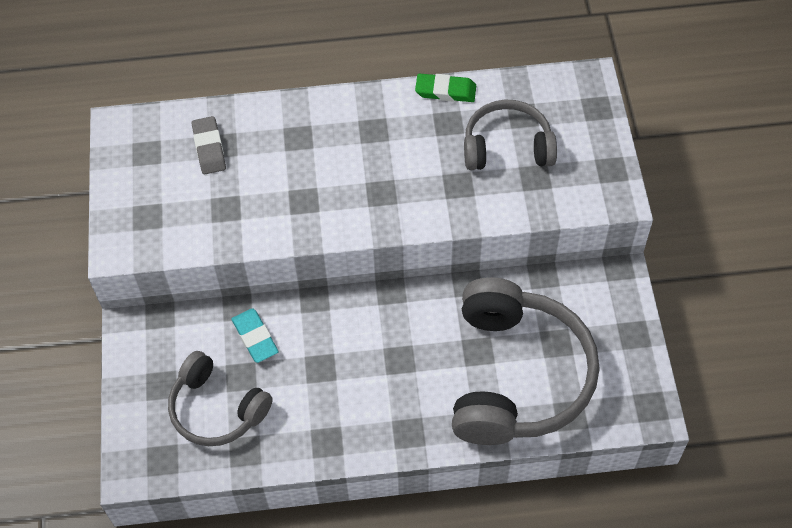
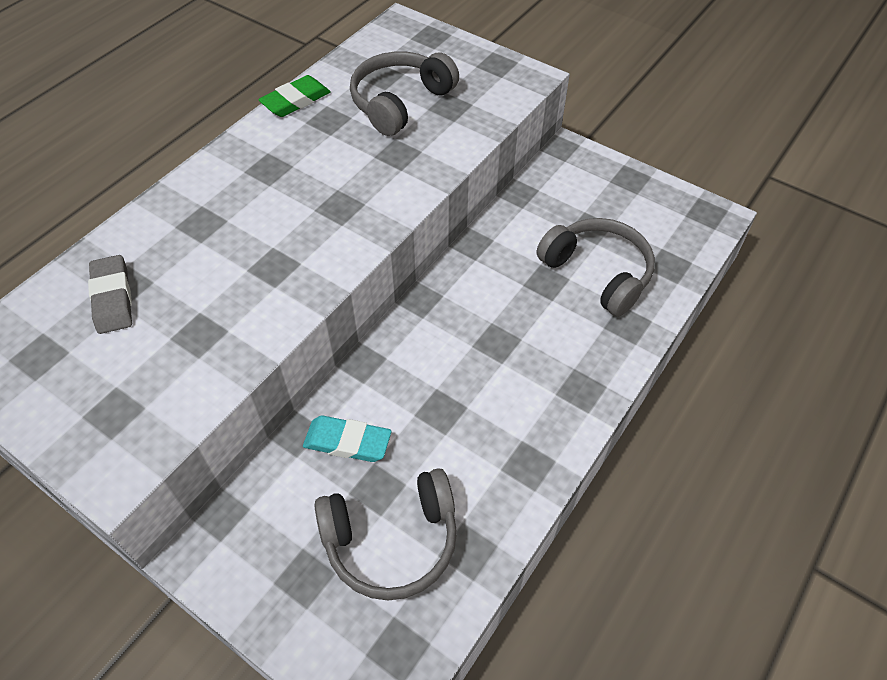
camera: 50 degrees left, 5 degrees down
(209, 148) = (113, 298): grey eraser -> grey eraser turned 45 degrees clockwise
(517, 376) = (598, 273): grey headphones -> grey headphones, size x0.58

